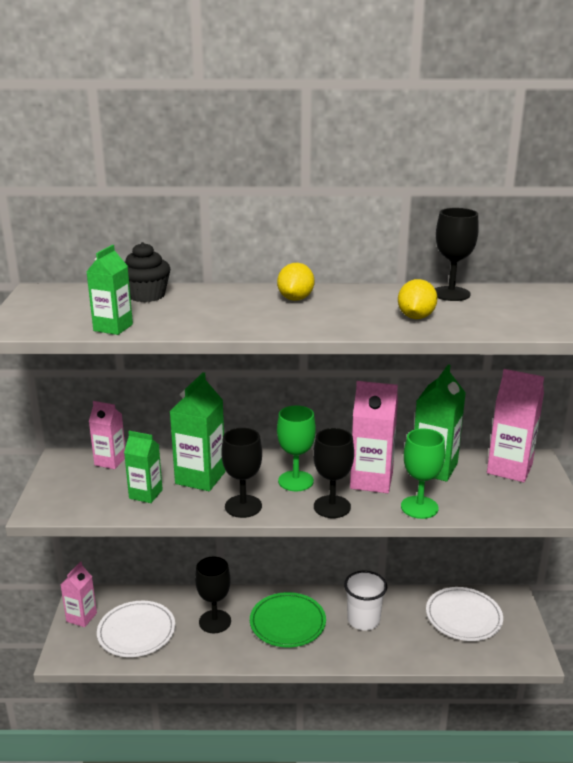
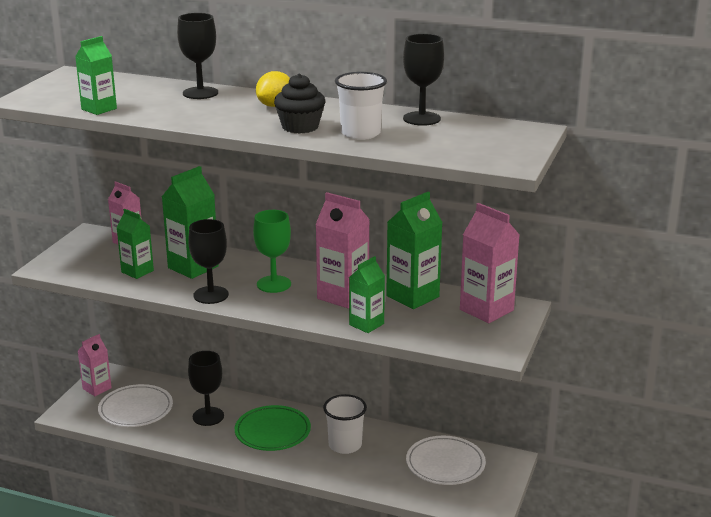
camera: 20 degrees right, 0 degrees up
(146, 295) = (153, 87): black cupcake -> black cupcake (300, 127)
(332, 507) = (287, 309): black goblet -> black goblet (200, 93)
(415, 317) = (360, 133): yellow lemon -> white cup
(419, 507) = (366, 324): green goblet -> green carton

